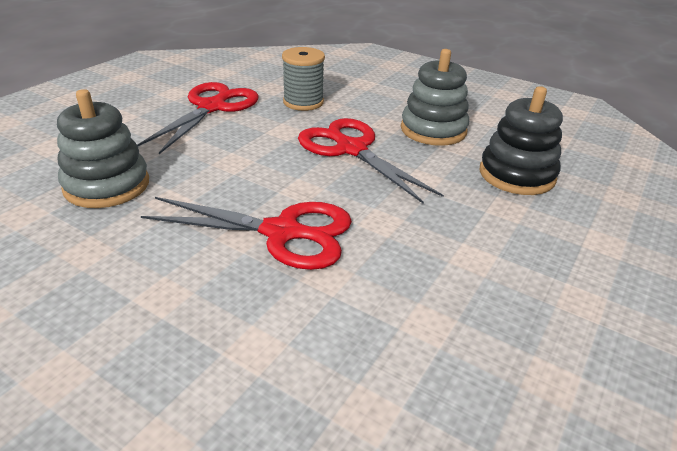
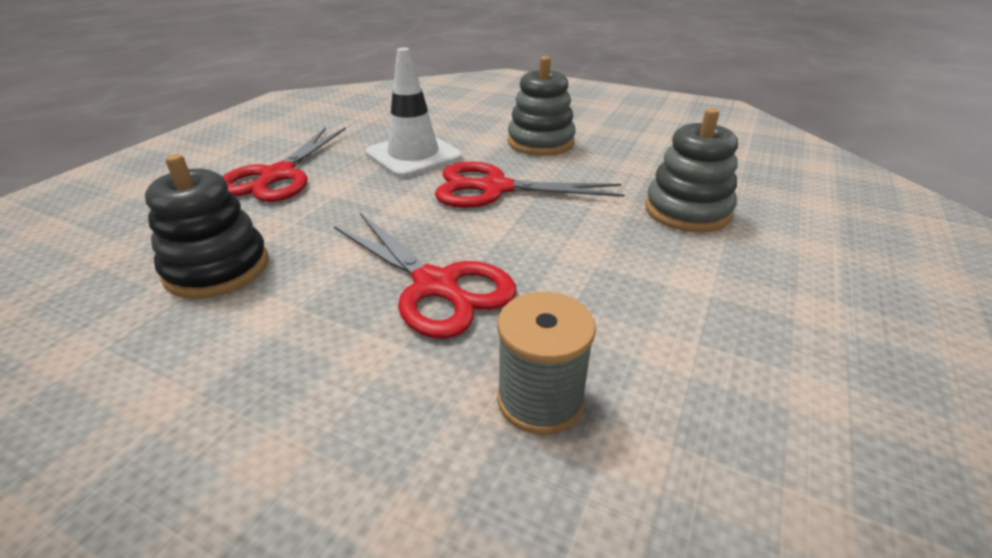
camera: 175 degrees right, 0 degrees up
(212, 107) = (700, 354): red scissors -> red scissors (278, 175)
(382, 310) = (413, 155): none -> white traffic cone
(433, 130) = (290, 345): grey stacking toy -> grey stacking toy (540, 142)

